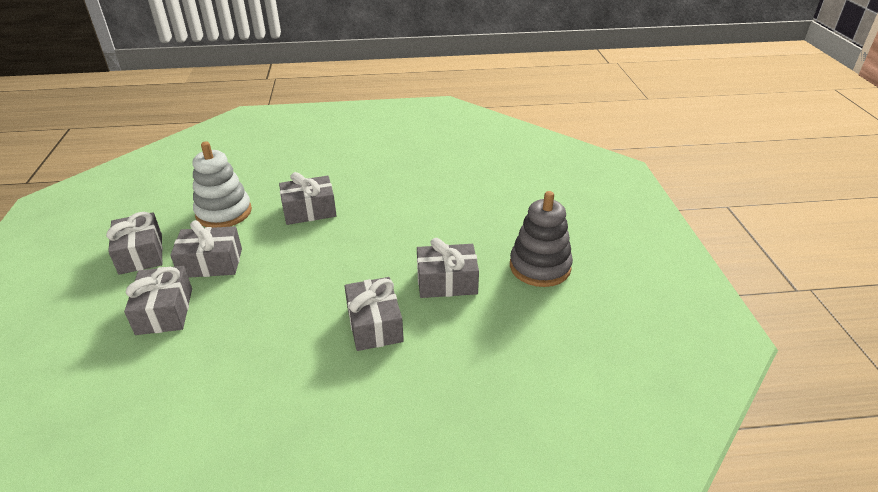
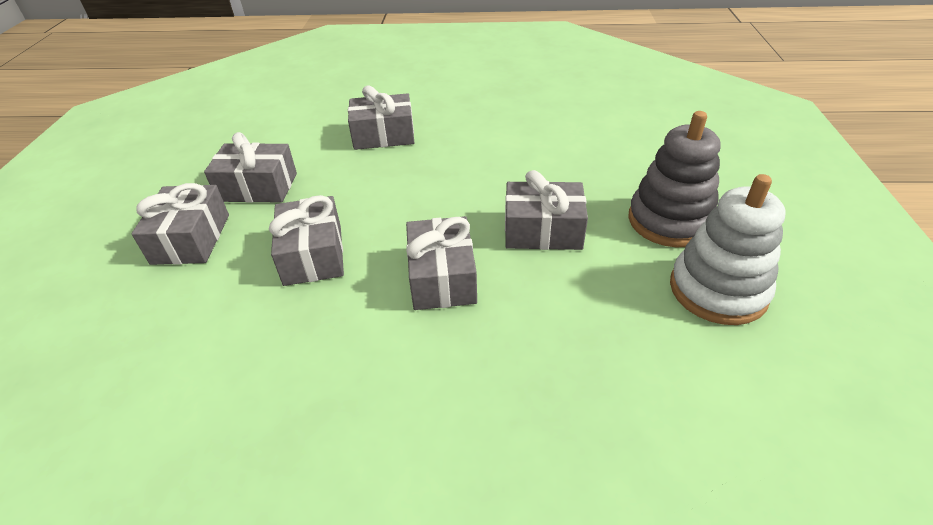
camera: 10 degrees right, 5 degrees up
(141, 254) = (182, 171): grey gift -> grey gift (313, 255)
(224, 212) = (285, 132): white stacking toy -> white stacking toy (717, 290)

